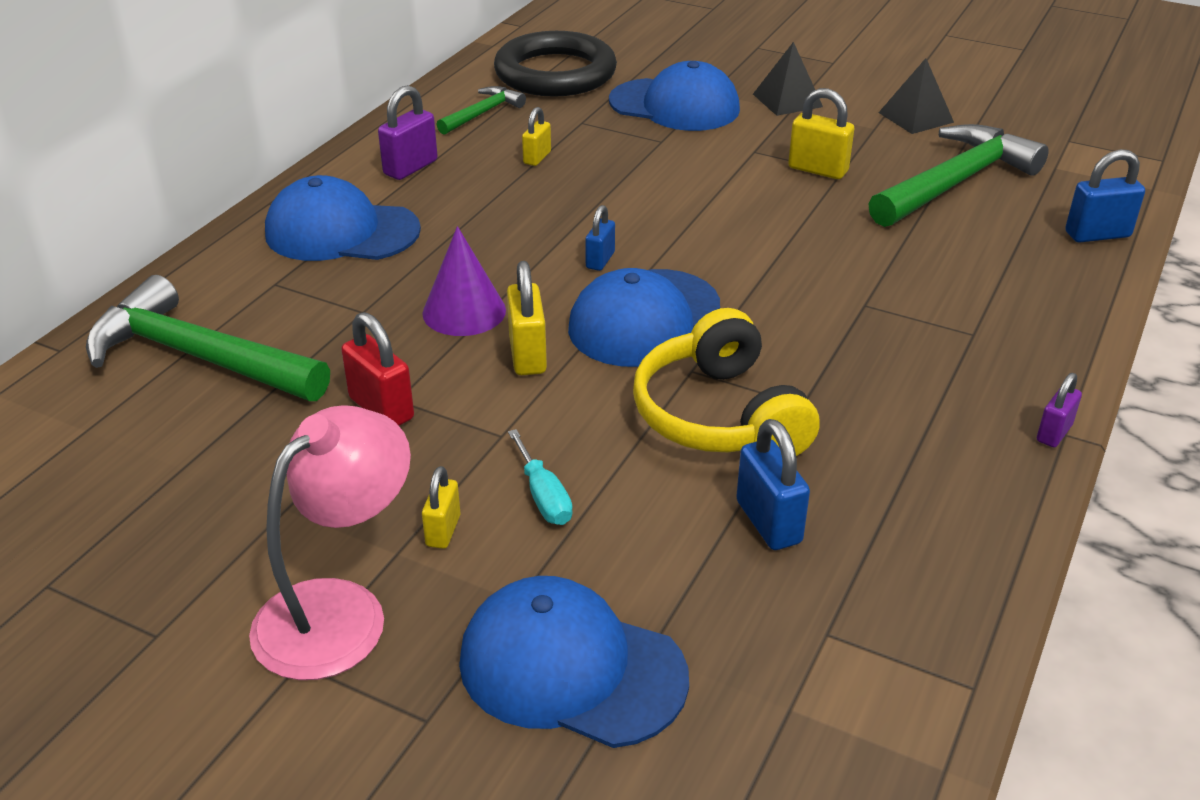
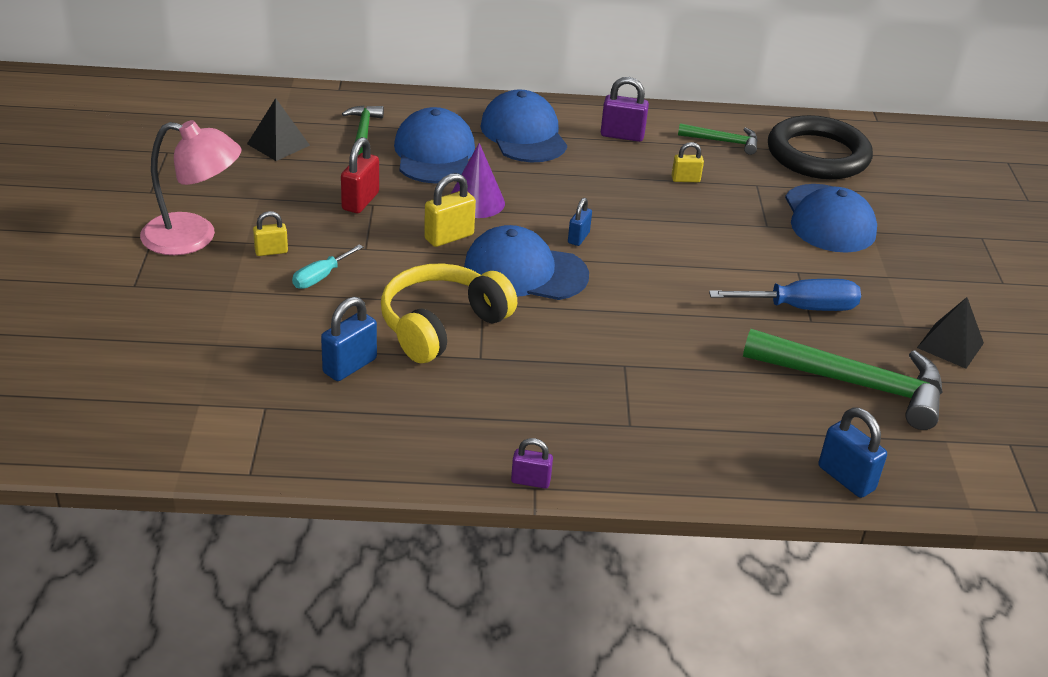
camera: 60 degrees right, 0 degrees up
(199, 357) = (363, 130): green hammer -> green hammer, size x0.51
(571, 668) = (190, 321): blue cap -> blue cap (434, 153)
(600, 260) = (578, 238): blue padlock -> blue padlock turned 60 degrees counterclockwise
(787, 100) = (901, 271): black pyramid -> black pyramid (278, 144)
(818, 170) = (800, 308): yellow padlock -> blue screwdriver

